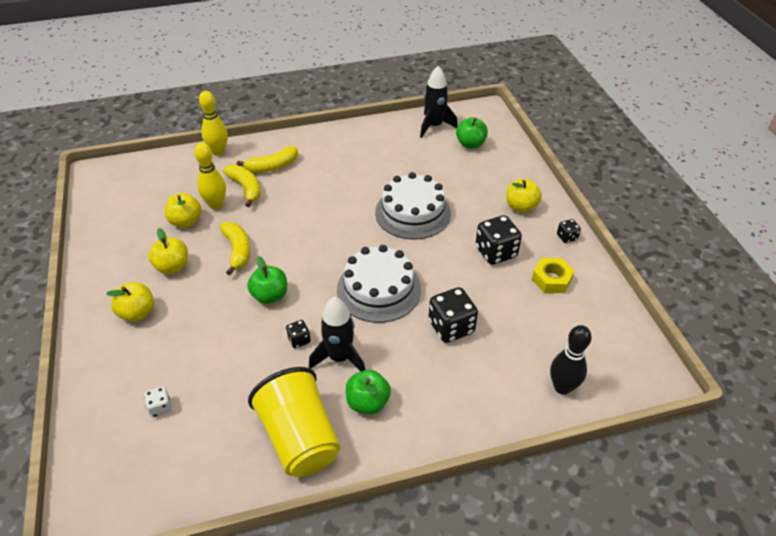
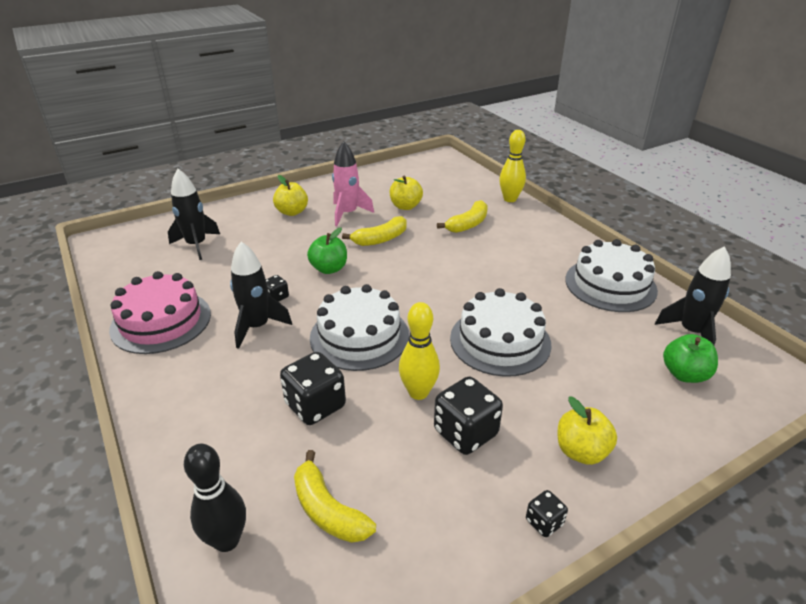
camera: 75 degrees right, 10 degrees down
(160, 407) = (196, 245): white dice -> black rocket
(172, 267) = (348, 214): yellow apple -> pink rocket
(216, 205) = (435, 215): yellow bowling pin -> yellow bowling pin (418, 392)
(273, 166) = (511, 231): yellow banana -> yellow banana (328, 510)
(300, 438) = (161, 321): yellow cup -> pink cake
(368, 402) = (201, 356): green apple -> none
(371, 140) = (610, 285): none -> white cake
(551, 279) = (436, 508): yellow nut -> none

